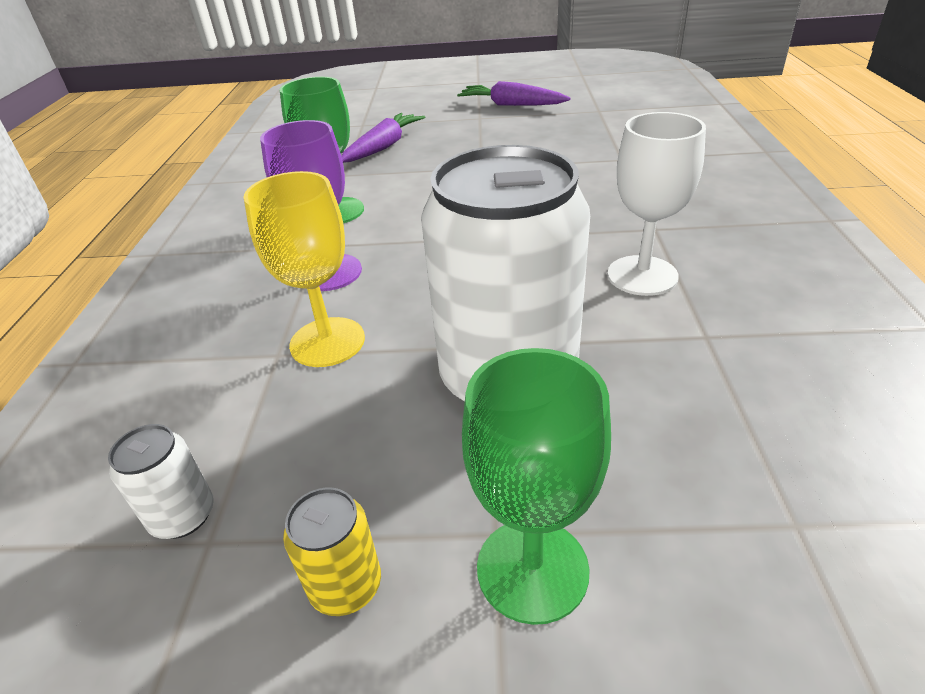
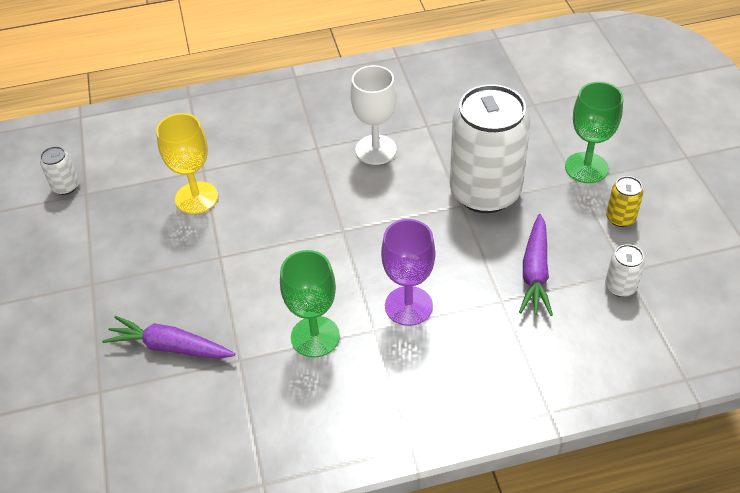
camera: 105 degrees left, 10 degrees up
(327, 342) = (483, 278): yellow goblet -> yellow goblet (196, 198)
(511, 105) = (57, 263): purple carrot -> purple carrot (535, 272)
(610, 103) = (66, 186): none -> white can

